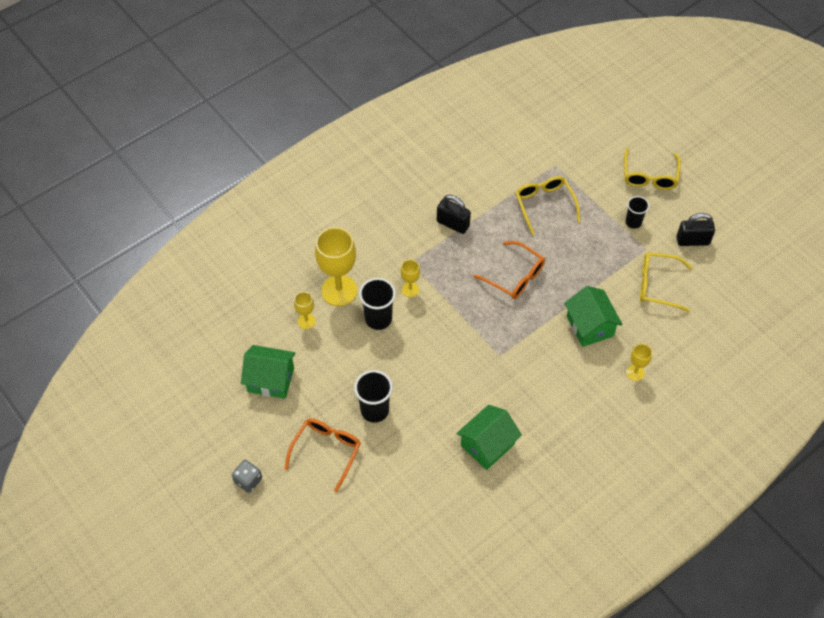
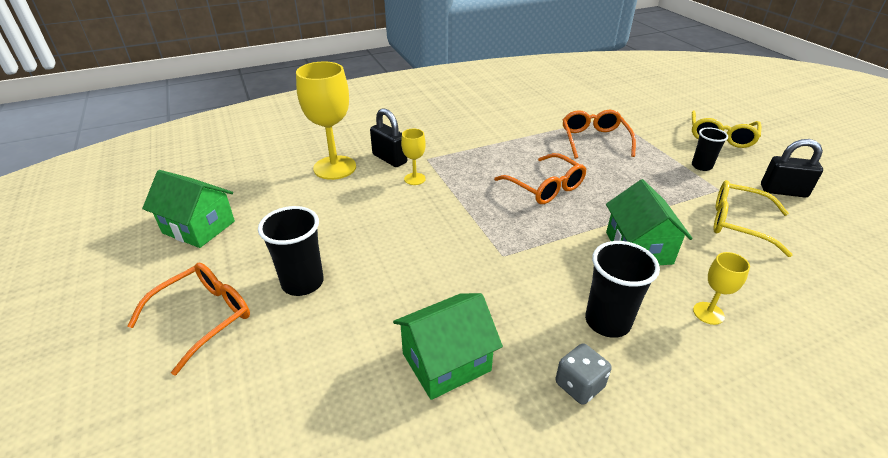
camera: 15 degrees right, 20 degrees down
(248, 480) = (69, 330): grey dice -> grey dice (579, 385)
(306, 321) = (281, 185): yellow goblet -> none
(378, 319) = (364, 196): black cup -> black cup (607, 322)
(453, 224) = (486, 139): black padlock -> black padlock (389, 159)
(544, 205) = (594, 140): yellow glasses -> orange glasses

